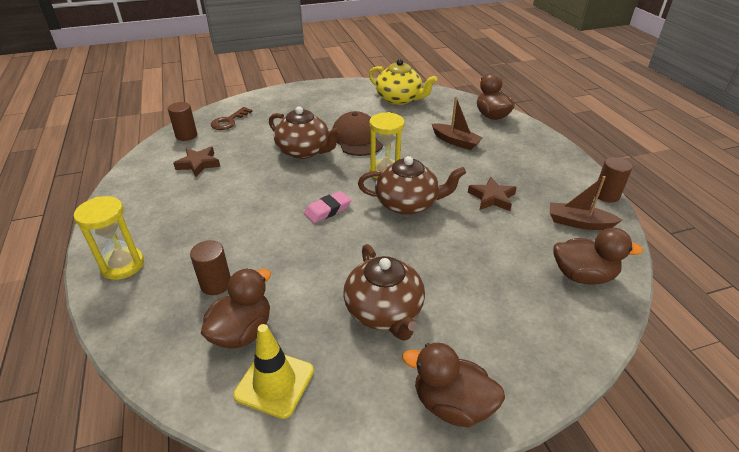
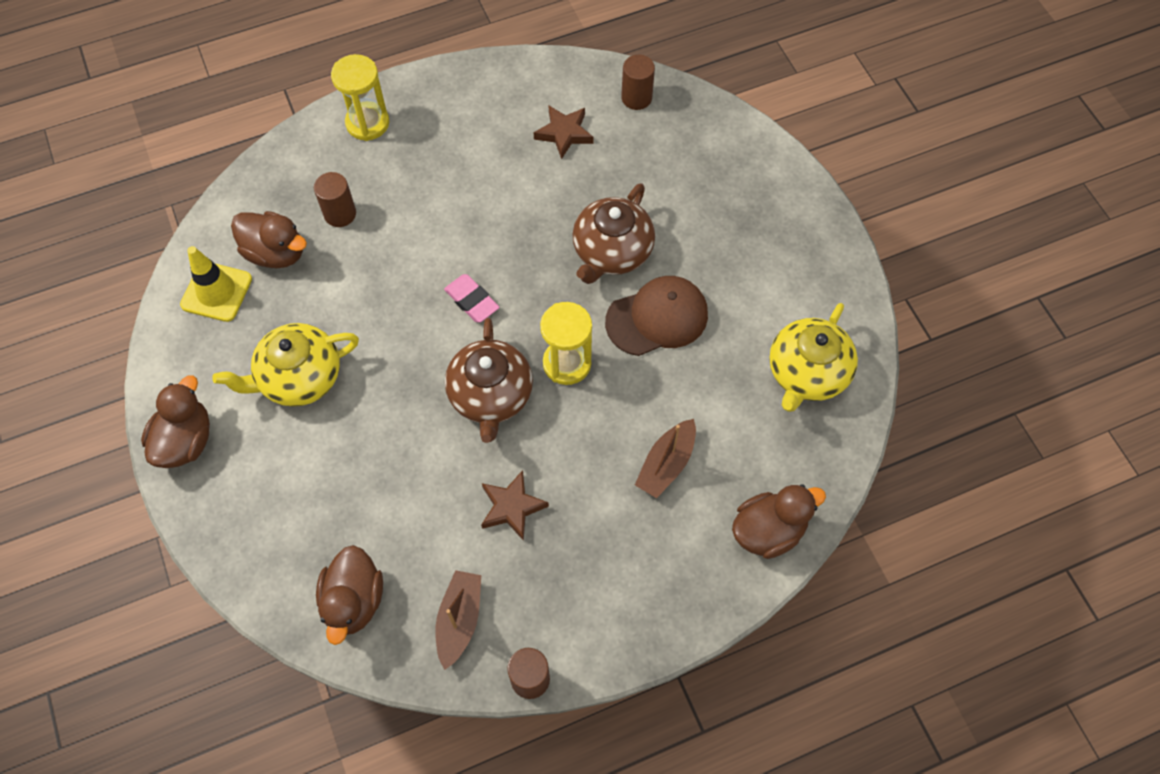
camera: 85 degrees right, 25 degrees up
(229, 121) = (685, 138): brown key -> none
(384, 311) = (299, 377): brown teapot -> yellow teapot

